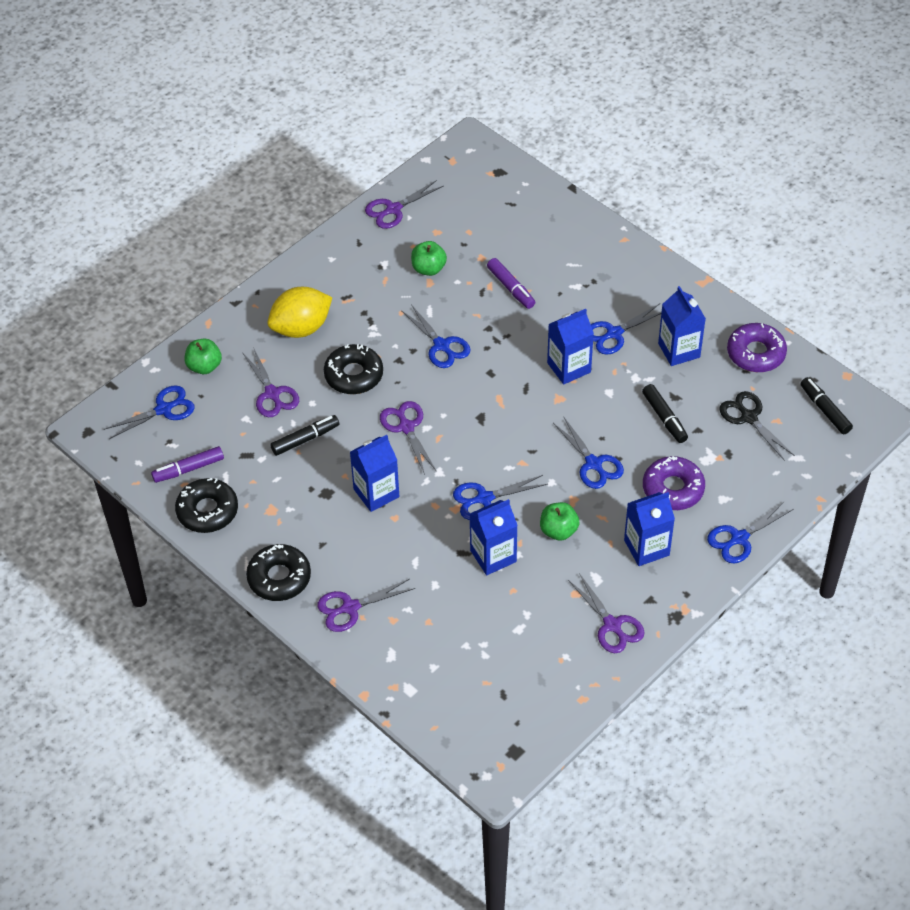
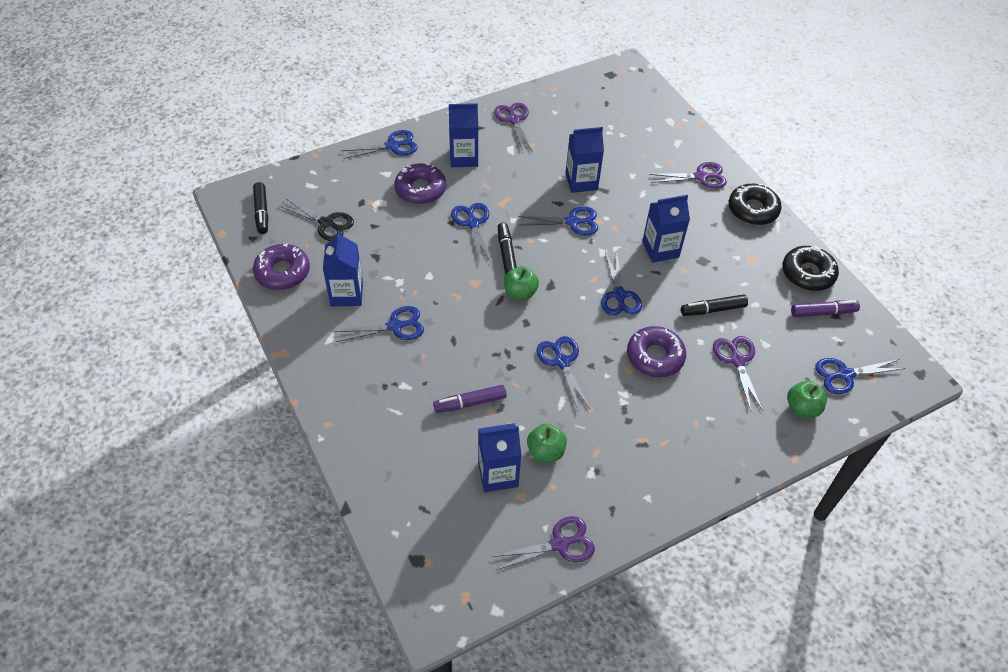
camera: 165 degrees left, 0 degrees up
(301, 328) = (697, 422): yellow lemon -> none
(353, 375) = (655, 357): black donut -> purple donut
(406, 427) = (619, 295): purple scissors -> blue scissors
(511, 288) = (470, 403): purple marker -> purple marker turned 90 degrees counterclockwise
(558, 530) = (524, 185): green apple -> green apple (520, 293)
(569, 367) = (453, 307): blue carton -> blue carton (498, 474)
(664, 418) = (395, 242): black marker -> black marker (506, 253)
(749, 417) = (326, 223): black scissors -> black scissors turned 45 degrees counterclockwise

